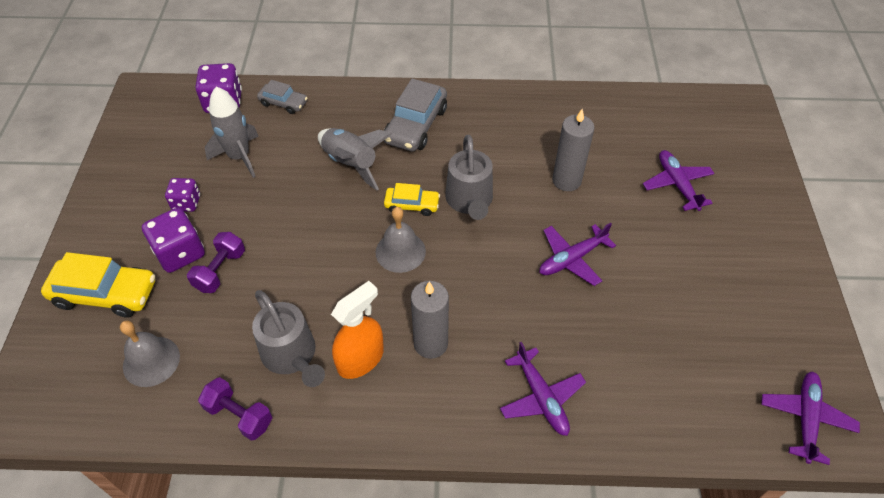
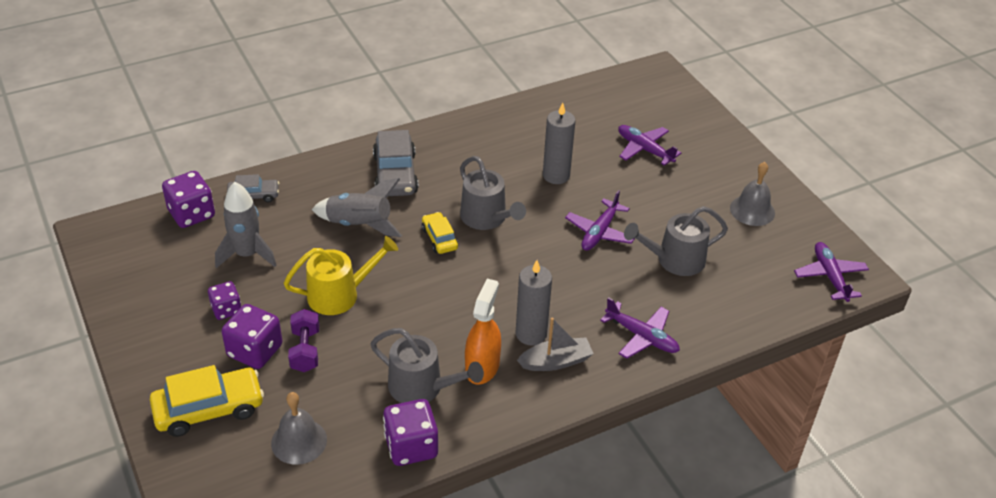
camera: 30 degrees left, 10 degrees down
(239, 415) = (411, 447): purple dumbbell -> purple dice
(286, 227) = (339, 295): none -> yellow watering can
(400, 251) = (456, 277): grey bell -> grey bell (752, 210)
(412, 205) = (439, 238): yellow car -> yellow car turned 90 degrees counterclockwise
(435, 386) = (556, 362): none -> grey boat
(633, 323) = (675, 260): none -> grey watering can

